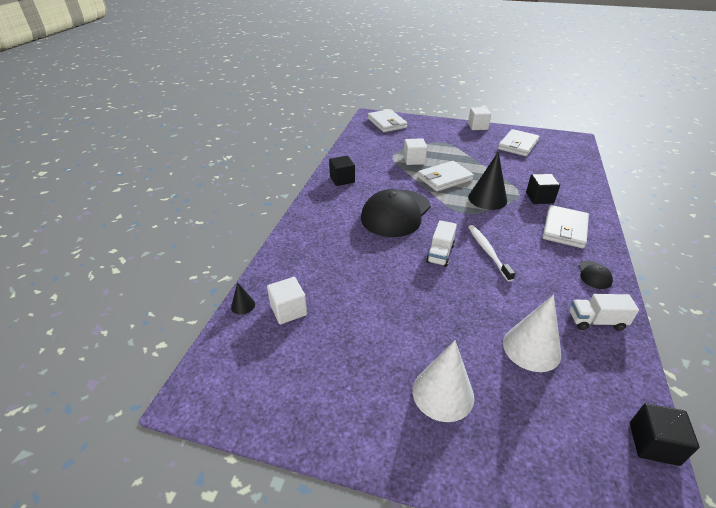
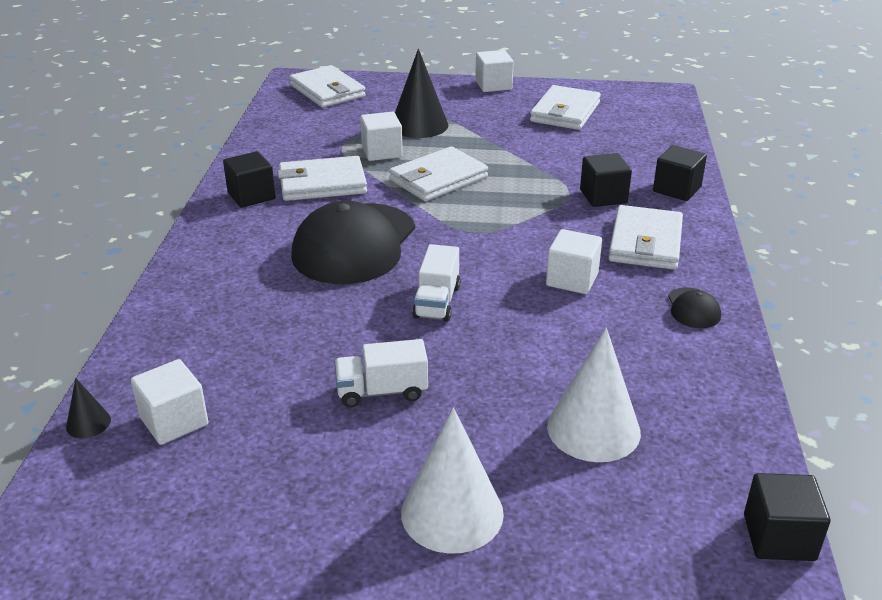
camera: 10 degrees left, 5 degrees down
(380, 176) = (322, 183): none -> white wallet
(487, 199) = (515, 205): black cone -> black cone (419, 125)
(488, 251) = (518, 290): white toothbrush -> none
(520, 248) = (572, 279): none -> white cube
(583, 197) = (677, 189): none -> black cube
(596, 321) = (695, 377): white truck -> white truck (382, 391)

